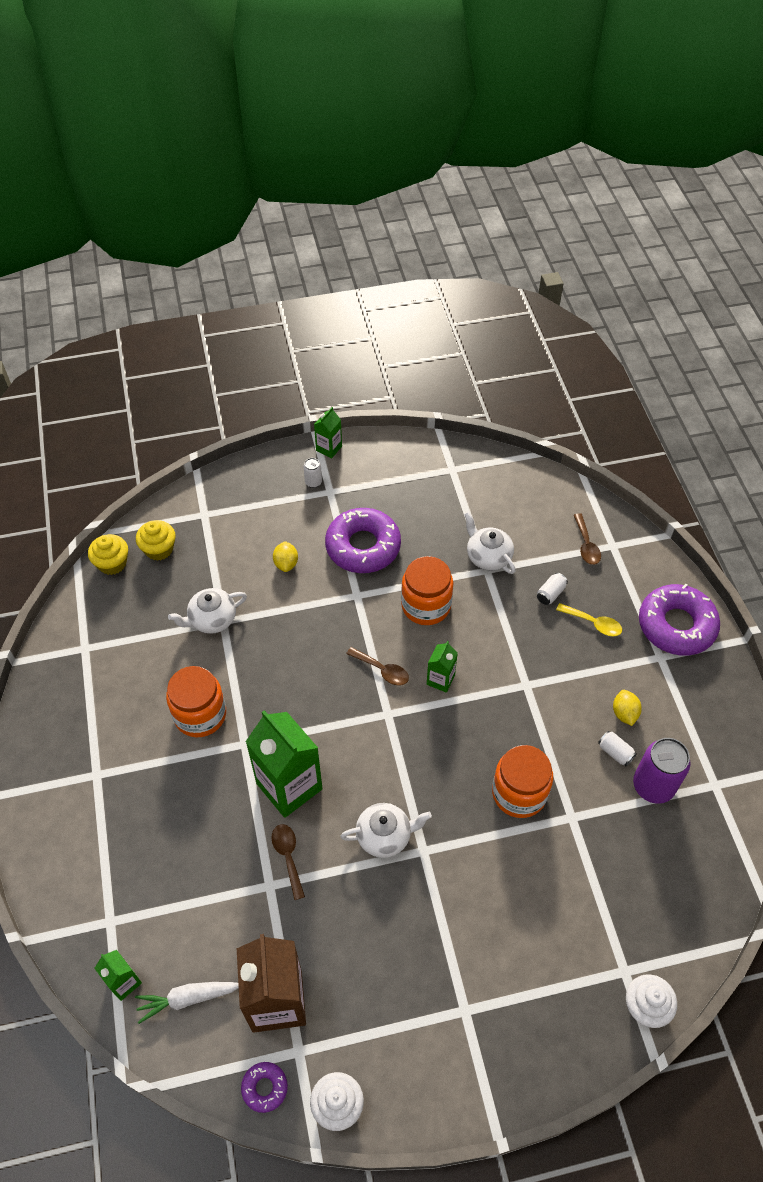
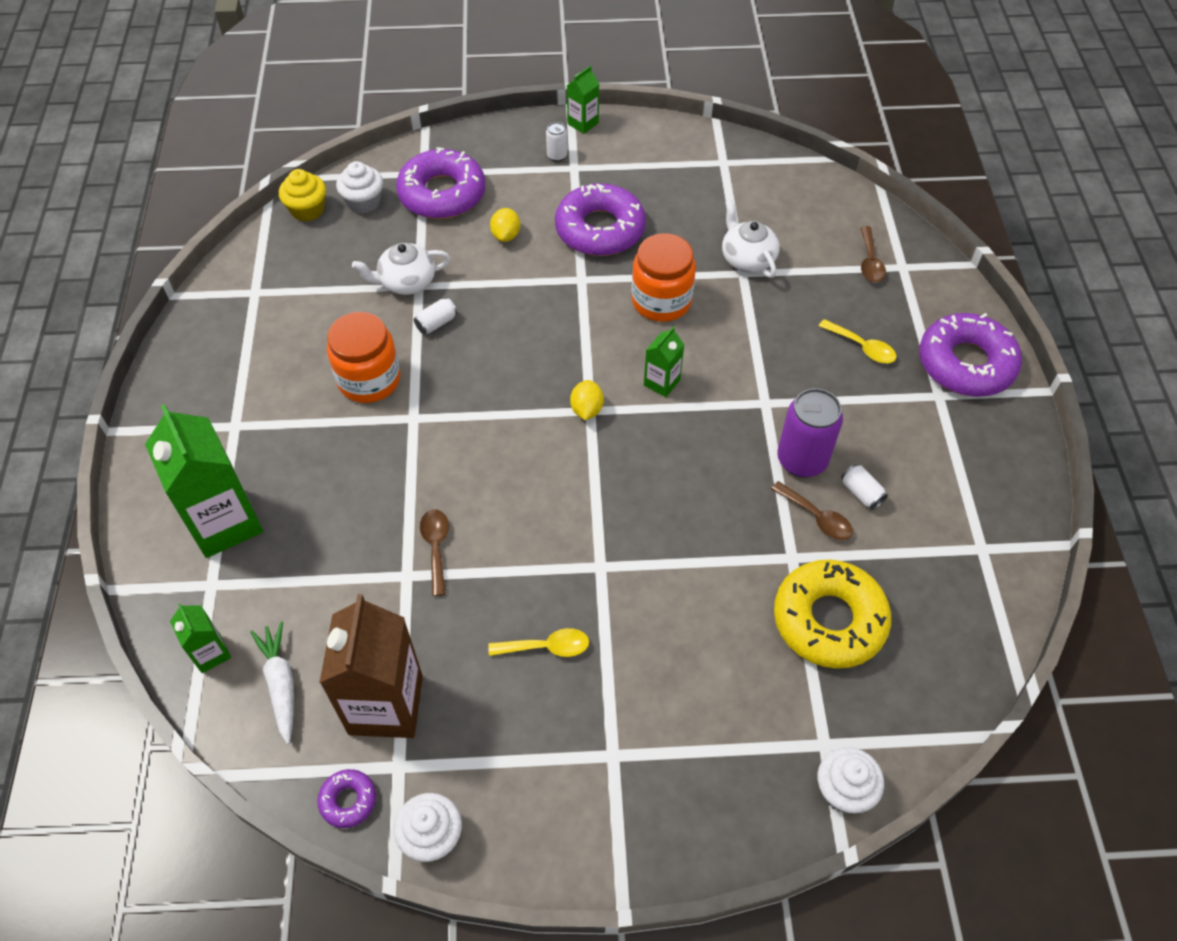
camera: 10 degrees right, 0 degrees up
(159, 549) = (363, 202): yellow cupcake -> white cupcake
(188, 998) = (281, 684): white carrot -> white carrot turned 75 degrees clockwise
(224, 532) = (442, 194): none -> purple donut
(289, 786) = (455, 471): green carton -> green carton (225, 523)
(382, 670) = (594, 362): brown spoon -> brown spoon (817, 517)
(385, 836) = (557, 542): white teapot -> none
(395, 928) = (547, 647): none -> yellow spoon
(519, 793) = (732, 520): orange jar -> none
(550, 593) = (815, 308): white can -> white can (436, 323)
(609, 866) = (829, 620): none -> yellow donut
(624, 713) = (881, 451): yellow lemon -> yellow lemon (586, 409)
(653, 786) = (902, 538): purple can -> purple can (802, 460)

